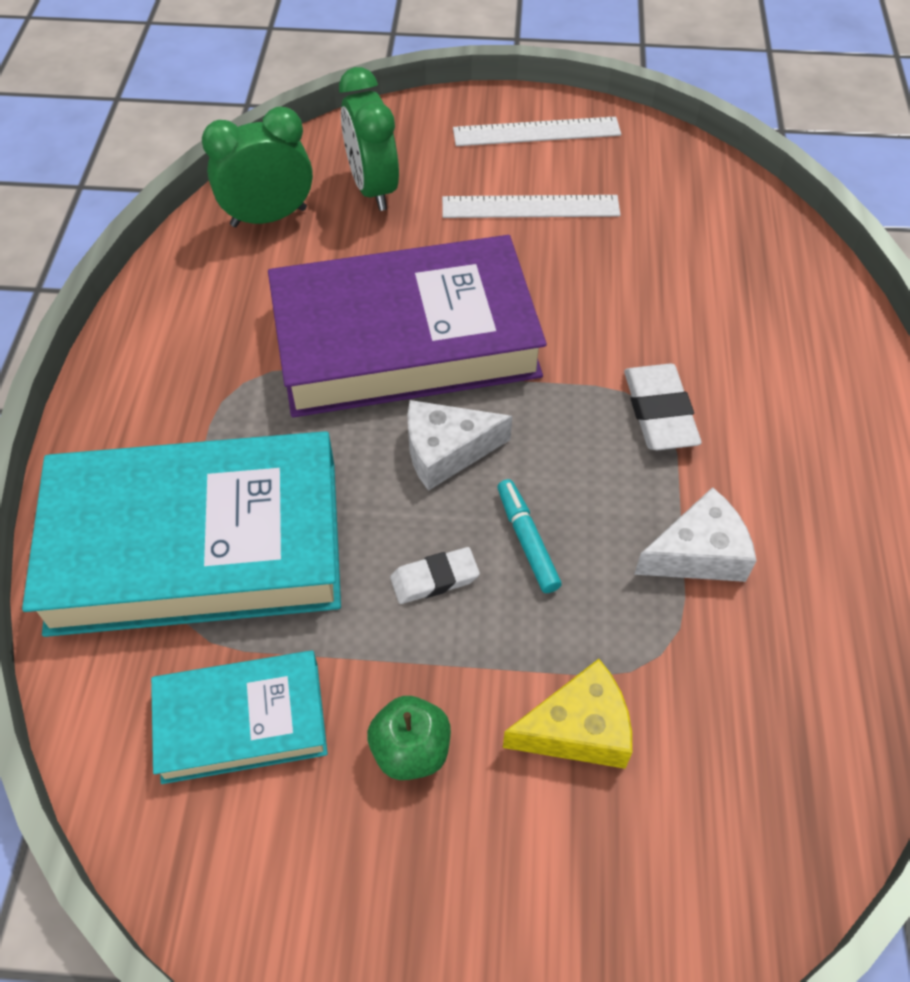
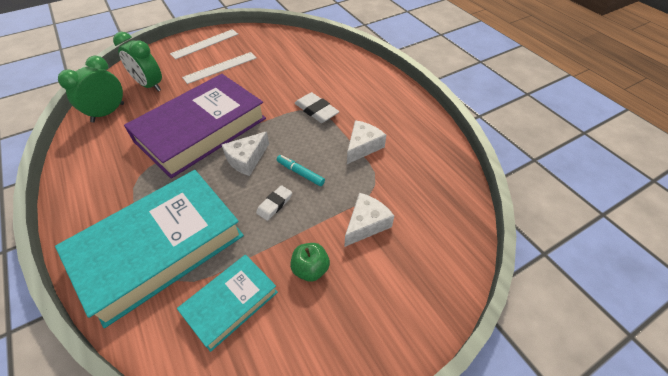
camera: 35 degrees left, 5 degrees down
(577, 729) = (366, 224): yellow cheese -> white cheese

